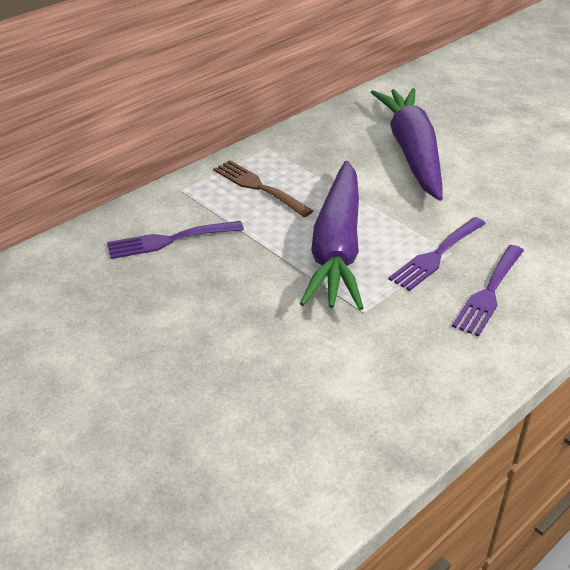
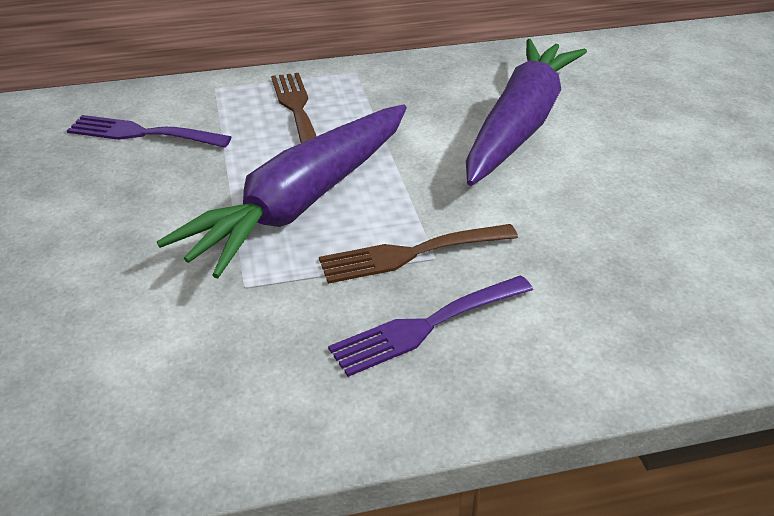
camera: 30 degrees right, 0 degrees up
(436, 256) = (410, 254): purple fork -> brown fork

